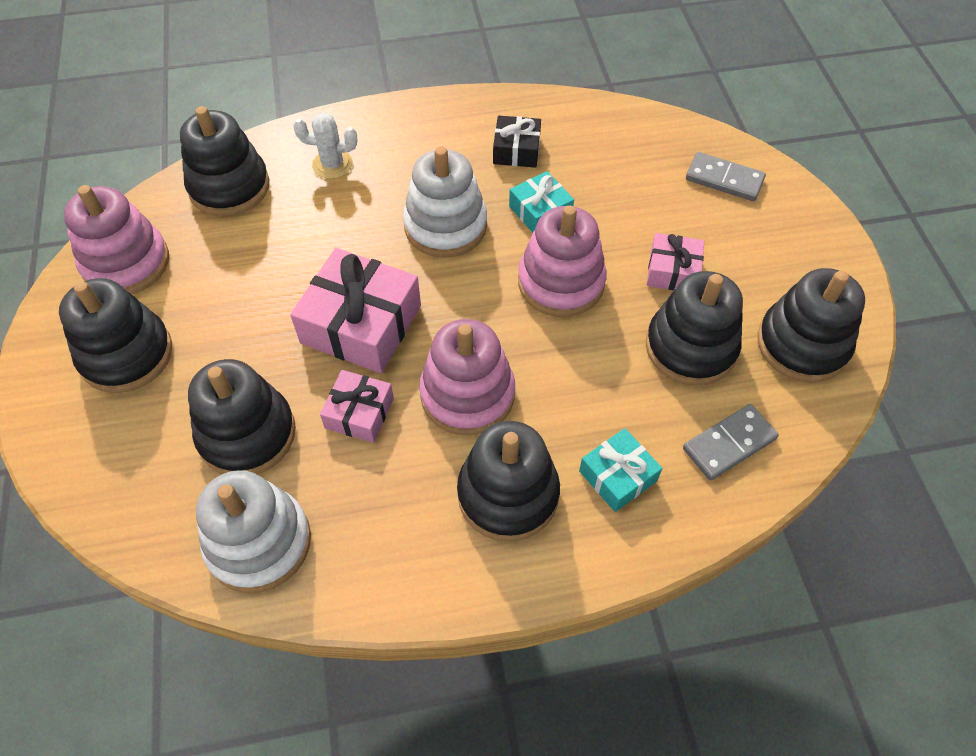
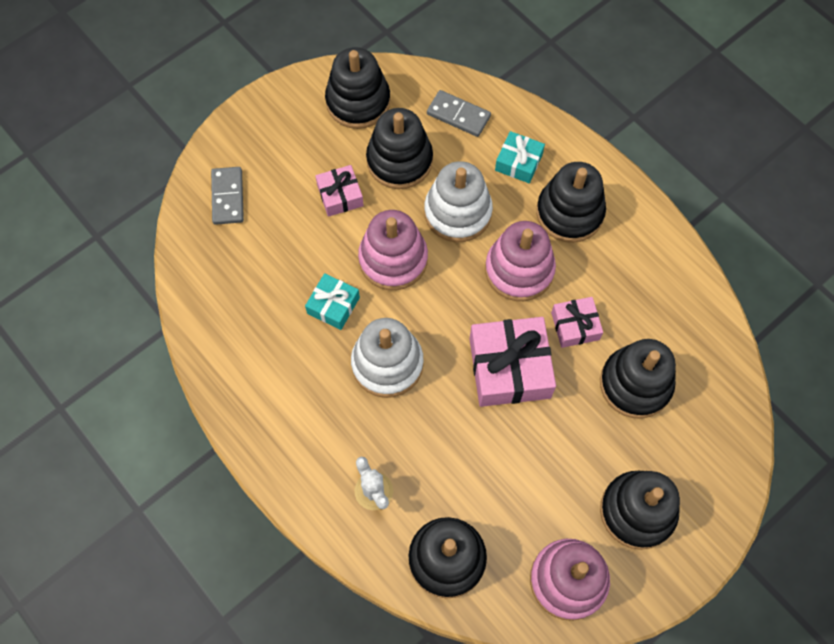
camera: 120 degrees left, 10 degrees up
(259, 542) = (692, 328): white stacking toy -> white stacking toy (457, 212)
(516, 150) = (276, 356): black gift -> none

